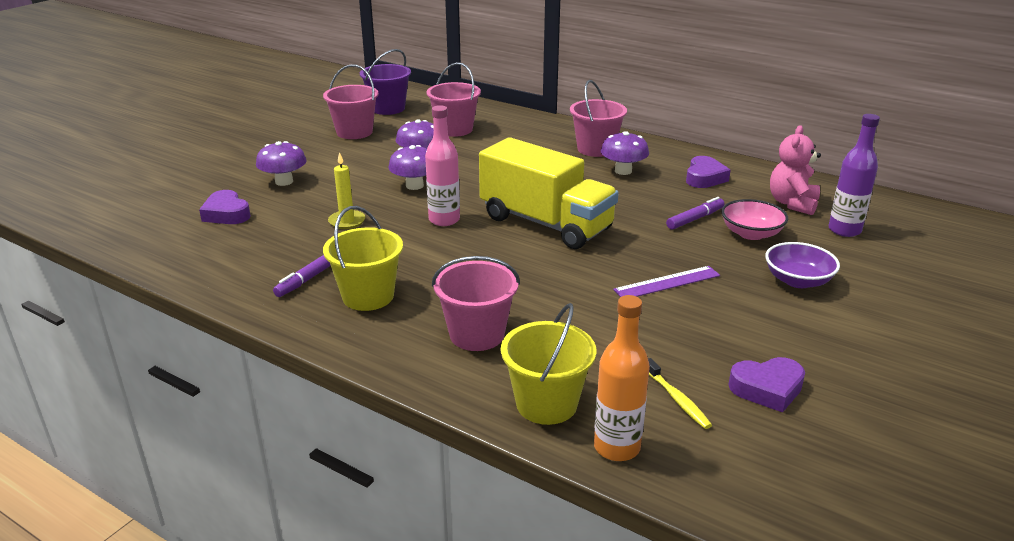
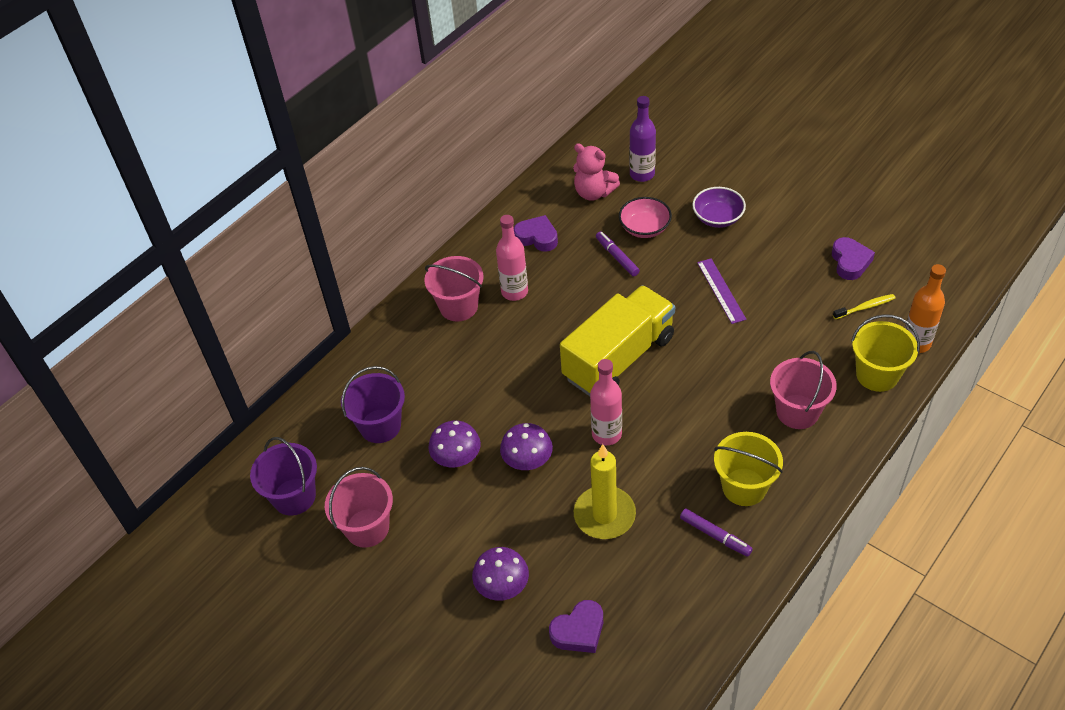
camera: 80 degrees left, 20 degrees up
(347, 221) = (604, 515): yellow candle -> yellow candle, size x1.67
(455, 129) = (380, 426): pink bucket -> purple bucket
(623, 171) = (514, 292): purple mushroom -> pink bottle

